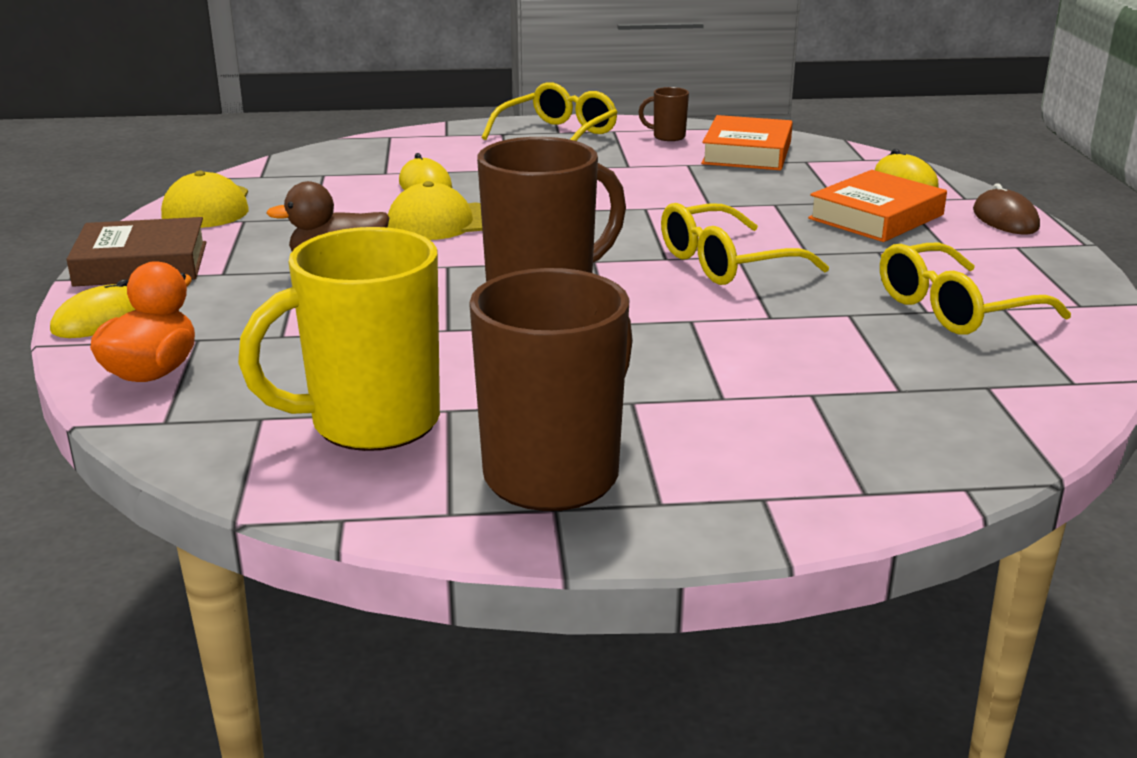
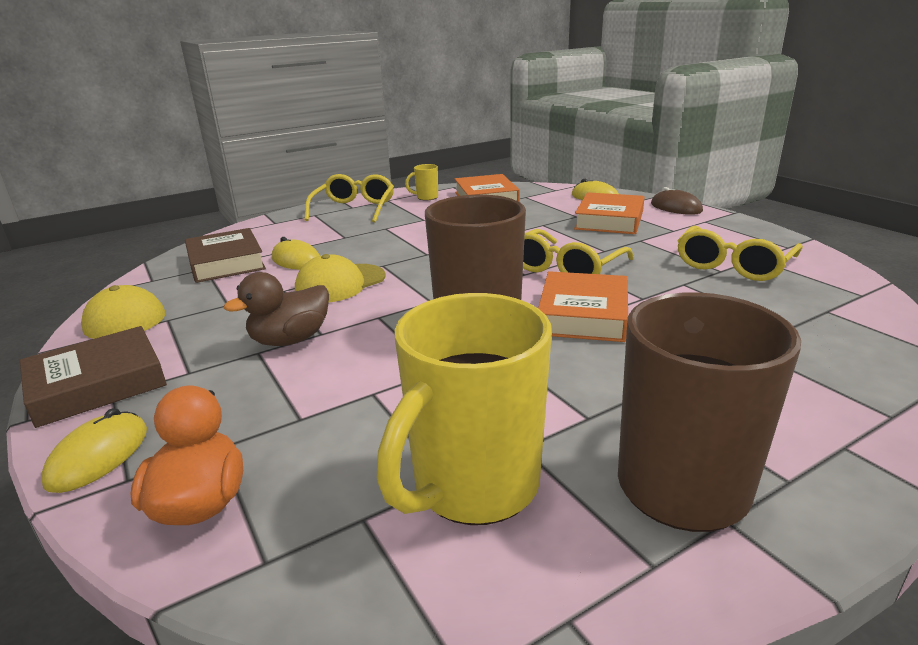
camera: 25 degrees left, 0 degrees up
(350, 172) = (226, 262): none -> brown book
(667, 137) = (426, 197): brown mug -> yellow mug
(671, 317) = (583, 315): none -> orange book

